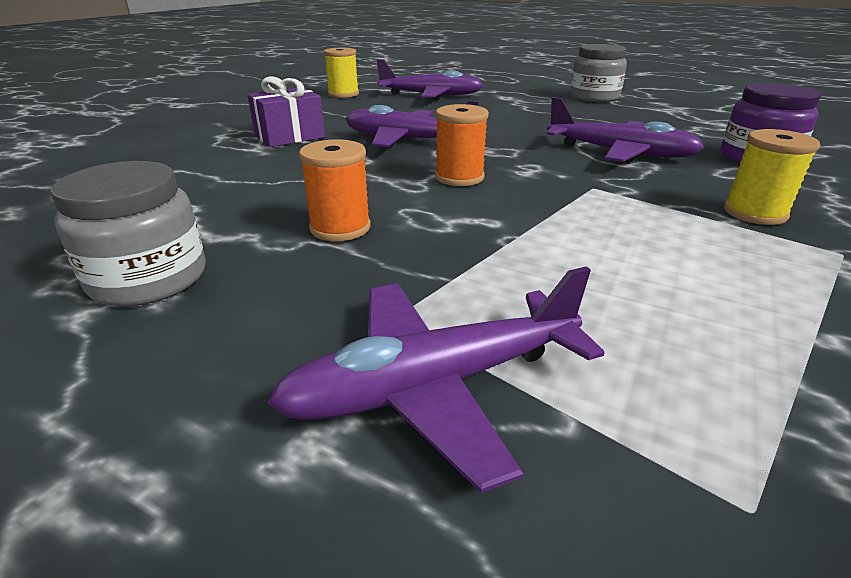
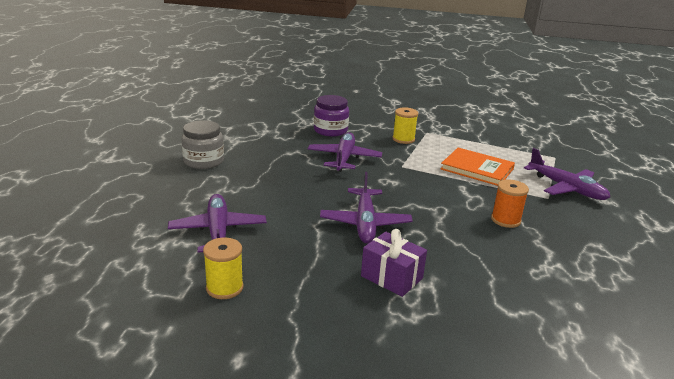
camera: 110 degrees left, 5 degrees down
(149, 278) = (592, 253): grey jar -> none
(459, 177) = (418, 198): orange spool -> none
(586, 262) = (477, 169): none -> orange book

